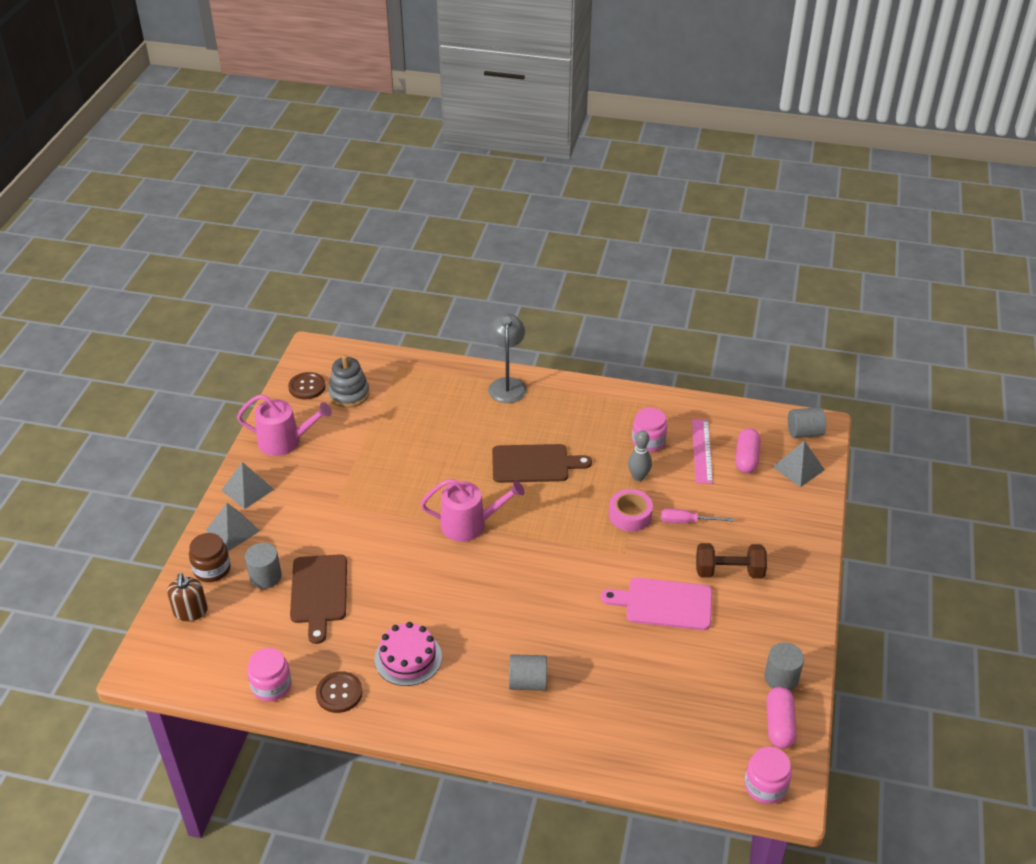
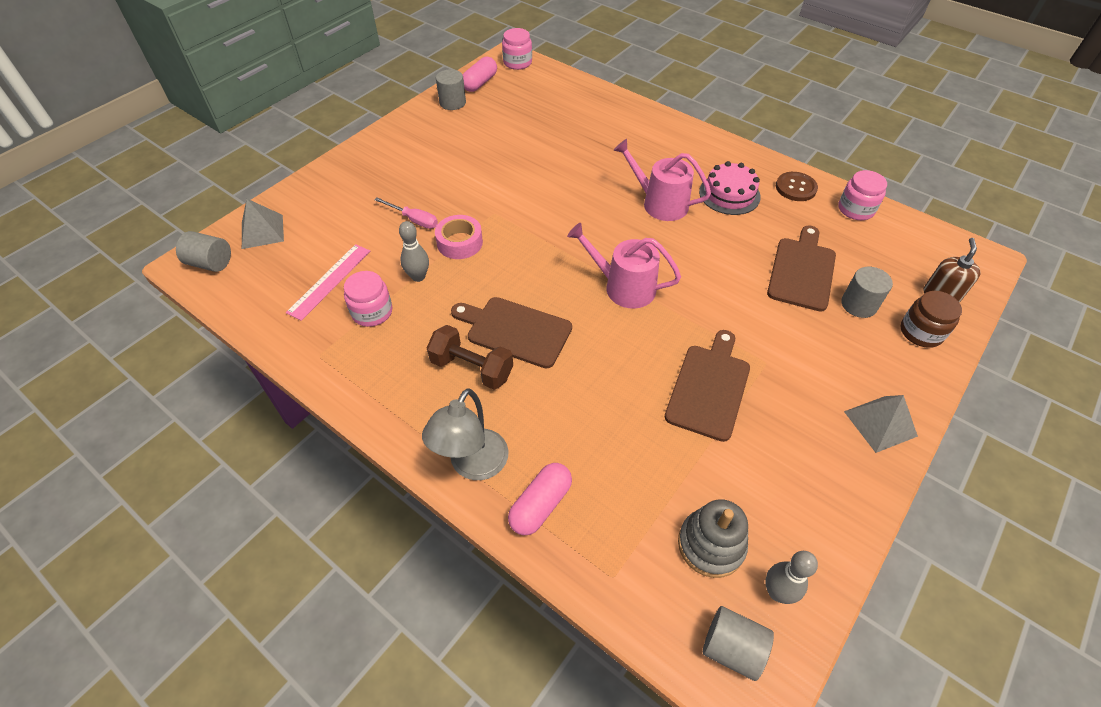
camera: 155 degrees left, 10 degrees up
(232, 530) = (898, 372): grey pyramid -> none
(285, 441) = (824, 487): pink watering can -> pink watering can (660, 203)
(307, 387) = (777, 592): brown button -> grey bowling pin
(374, 473) = (709, 388): none -> brown cutting board
(528, 682) = (638, 151): grey cylinder -> grey cylinder (731, 648)
(664, 604) = (493, 167): pink cutting board -> none
(729, 572) = (419, 171): brown dumbbell -> brown dumbbell (472, 368)
(746, 458) = (296, 257): pink capsule -> pink capsule (540, 505)

